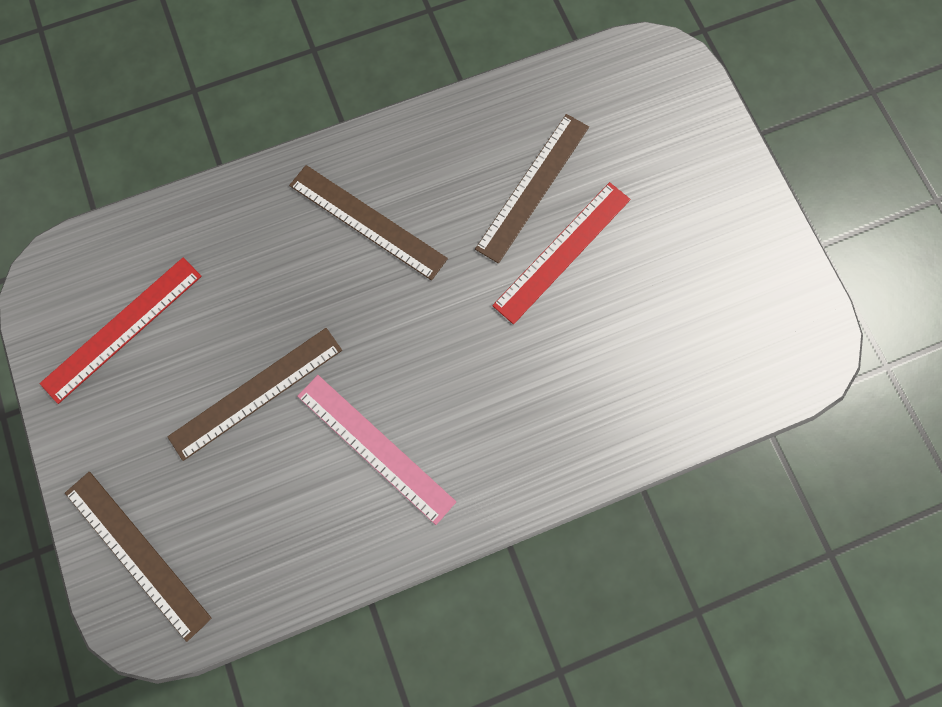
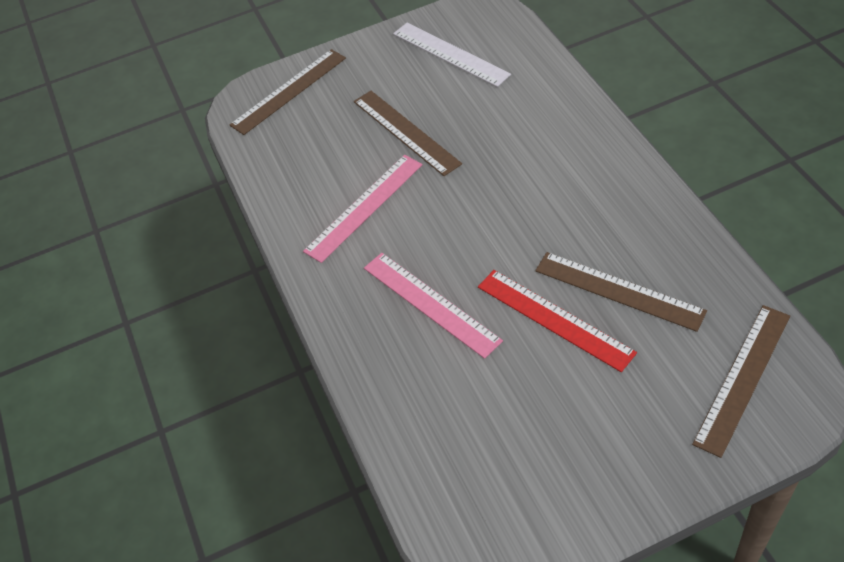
camera: 95 degrees right, 25 degrees down
(122, 329) = (450, 54): red ruler -> white ruler
(367, 222) = (560, 177): brown ruler -> brown ruler (742, 378)
(529, 375) = (430, 303): none -> pink ruler

